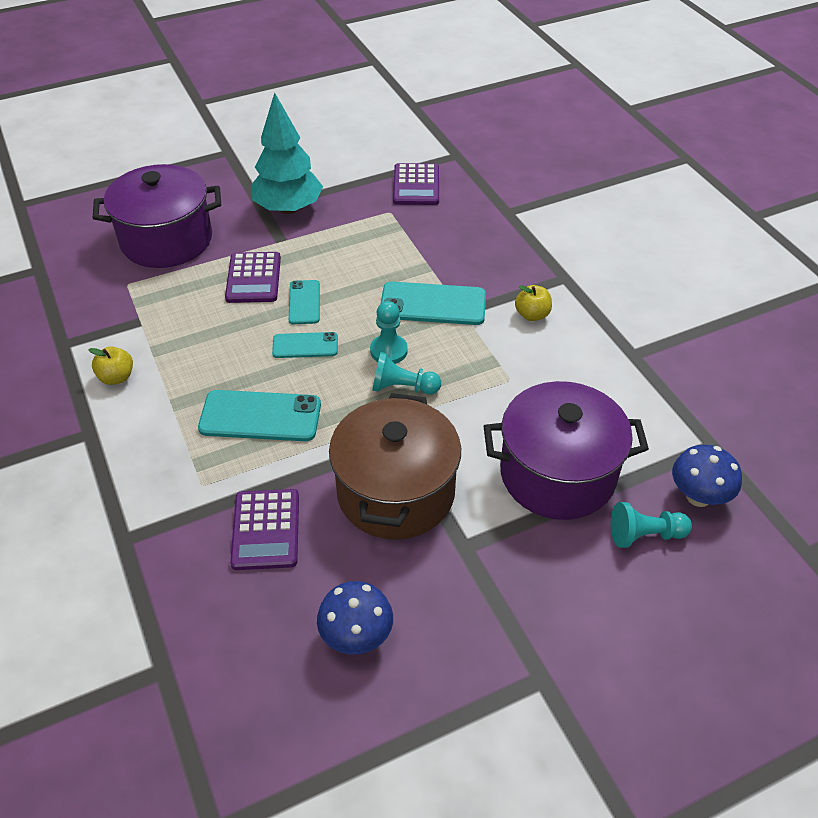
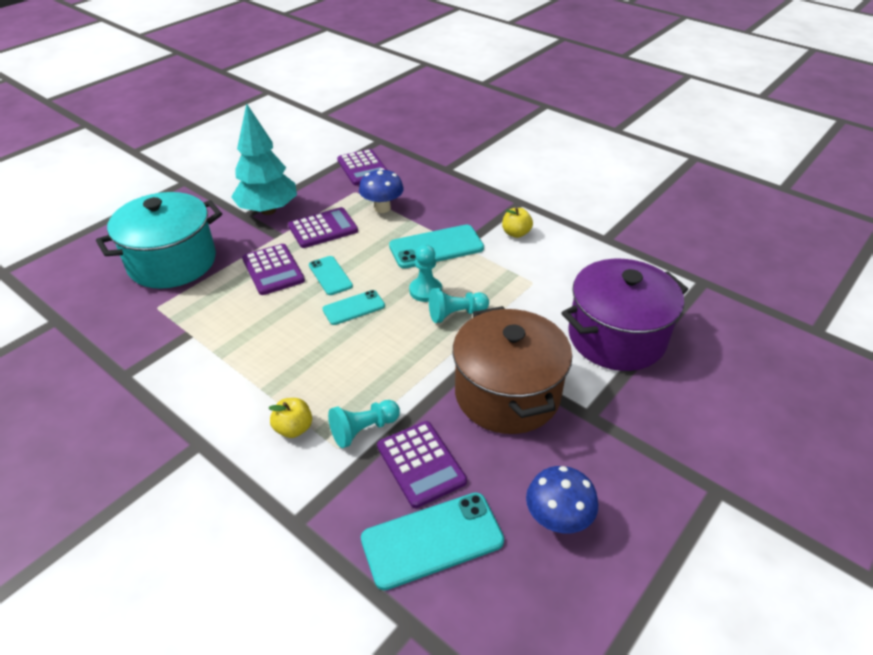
camera: 25 degrees left, 5 degrees down
(116, 377) = (197, 387): yellow apple -> yellow apple (293, 428)
(166, 240) = (172, 262): purple pot -> turquoise pot
(260, 416) = (353, 375): turquoise phone -> turquoise phone (432, 540)
(330, 246) = (323, 228): none -> purple calculator
(645, 535) = (707, 357): turquoise pawn -> turquoise pawn (363, 430)
(698, 496) = (721, 318): blue mushroom -> blue mushroom (382, 208)

